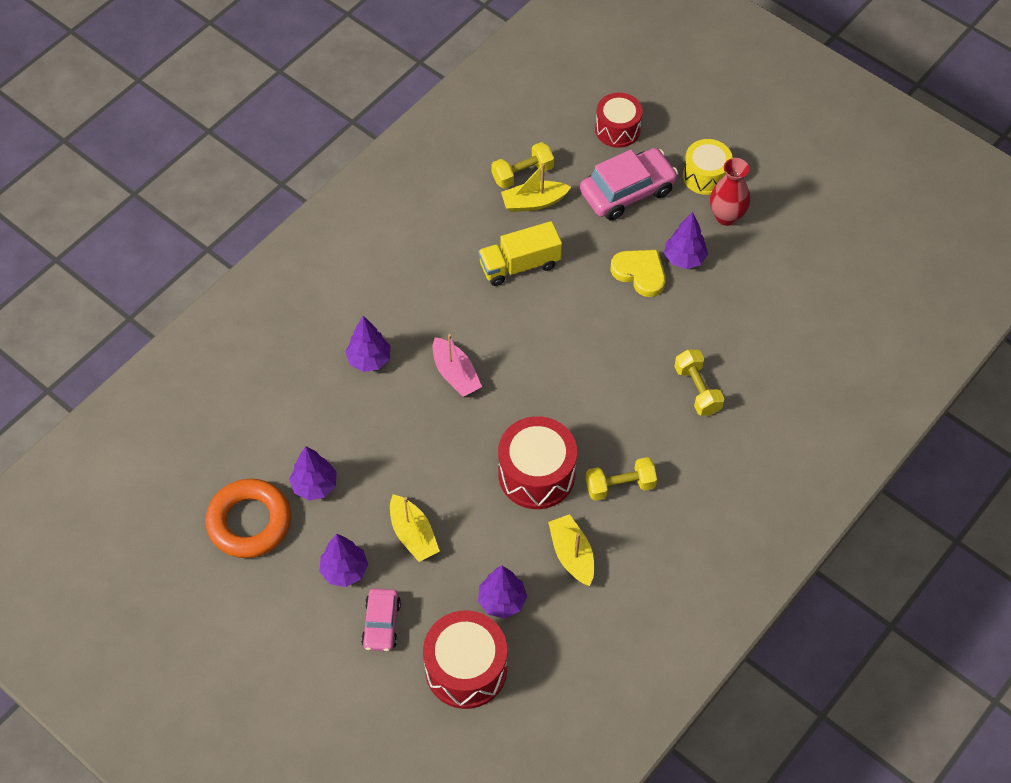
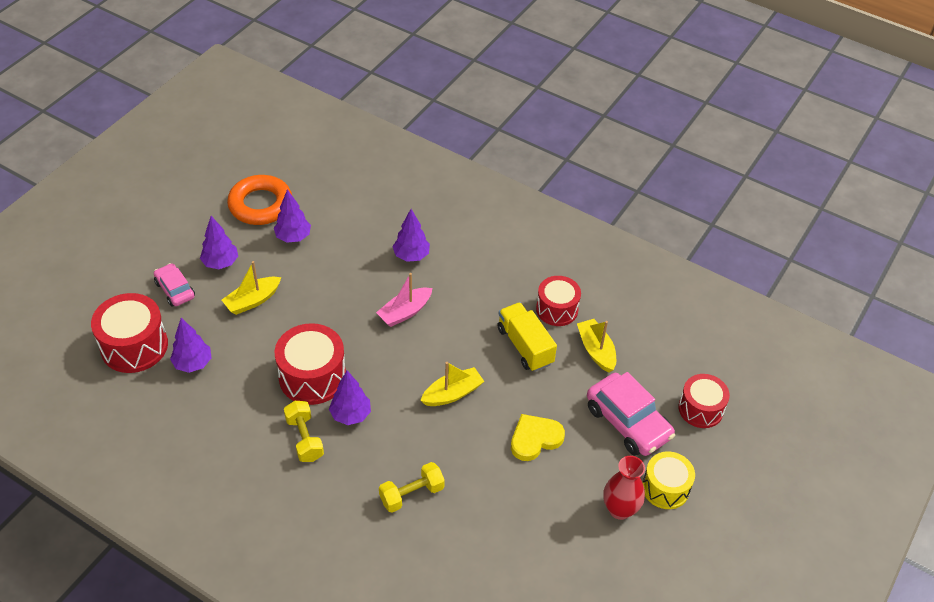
camera: 80 degrees right, 10 degrees down
(381, 624) = (175, 290): pink car -> pink car turned 60 degrees clockwise
(473, 228) = (557, 309): none -> red drum
(522, 174) = (626, 339): yellow dumbbell -> none
(572, 554) = (236, 408): yellow boat -> yellow boat (452, 393)
(640, 273) = (535, 439): yellow heart -> yellow heart turned 150 degrees counterclockwise
(684, 258) = (560, 475): purple tree -> purple tree (351, 415)

